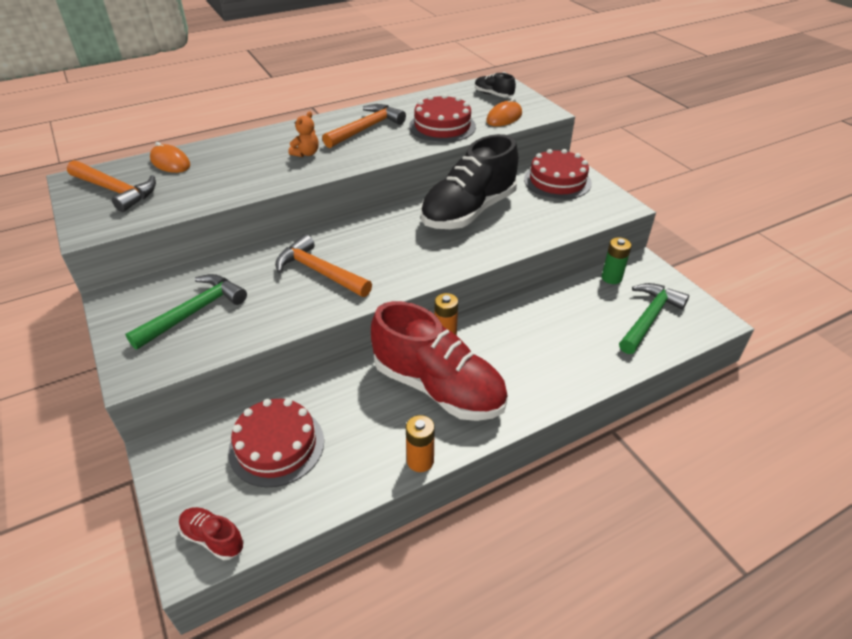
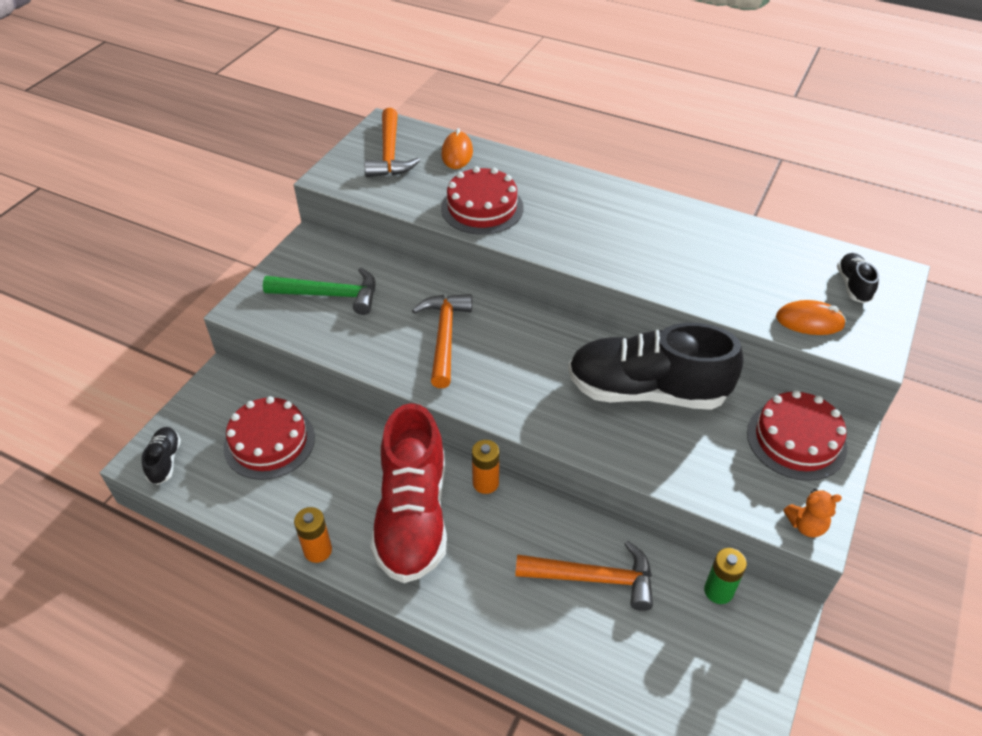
camera: 55 degrees right, 5 degrees up
(213, 538) = (165, 461): red shoe -> black shoe
(306, 153) = (559, 219): orange teddy bear -> orange teddy bear (806, 525)
(366, 128) = (651, 231): orange hammer -> orange hammer (594, 578)
(442, 126) = (725, 282): red cake -> red cake (482, 208)
(649, 318) = (679, 663): green hammer -> none

